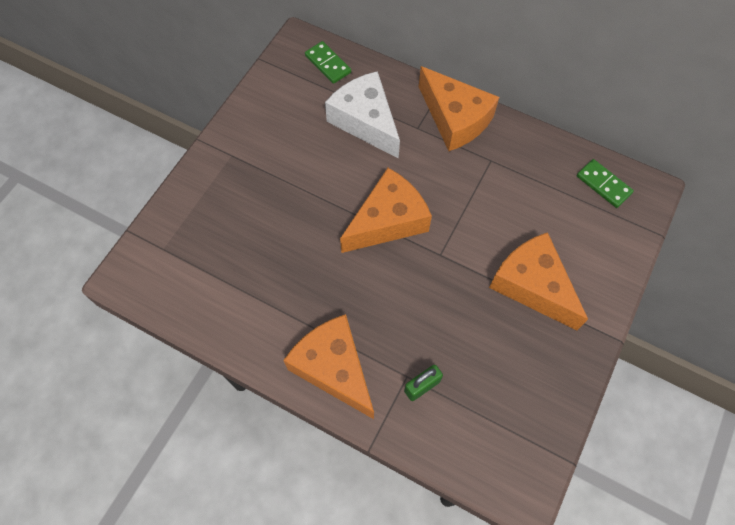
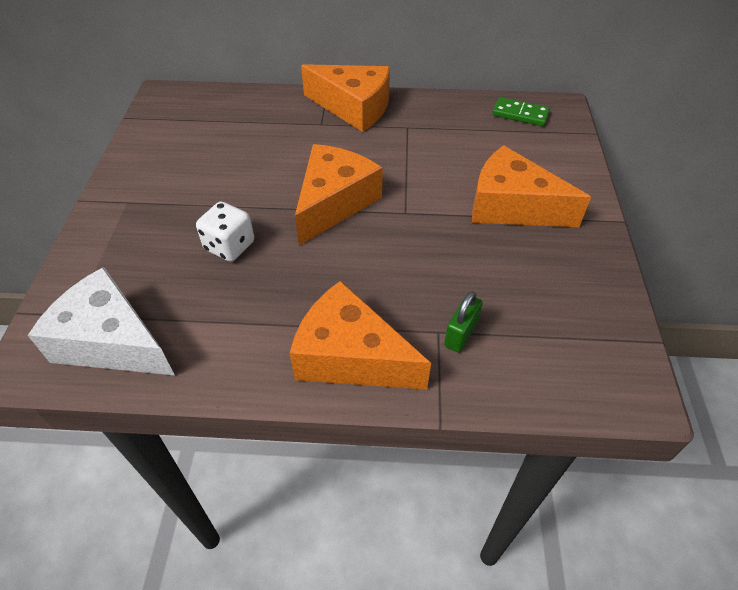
camera: 25 degrees left, 15 degrees down
(290, 232) = (229, 246): none -> white dice
(328, 64) = (202, 102): green domino -> none
(365, 121) = (265, 133): white cheese -> white cheese (111, 341)

